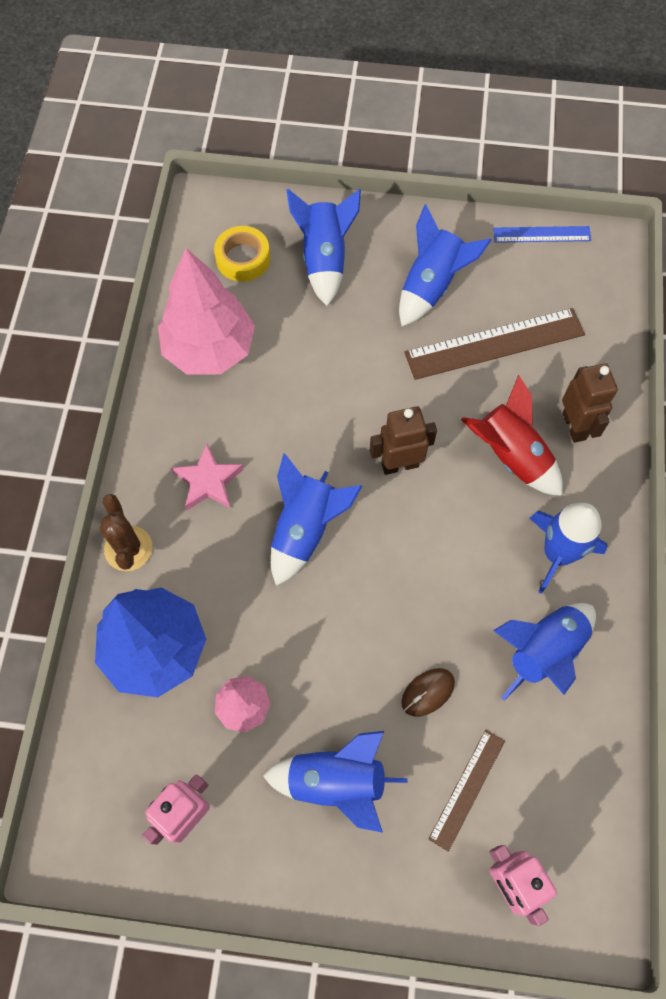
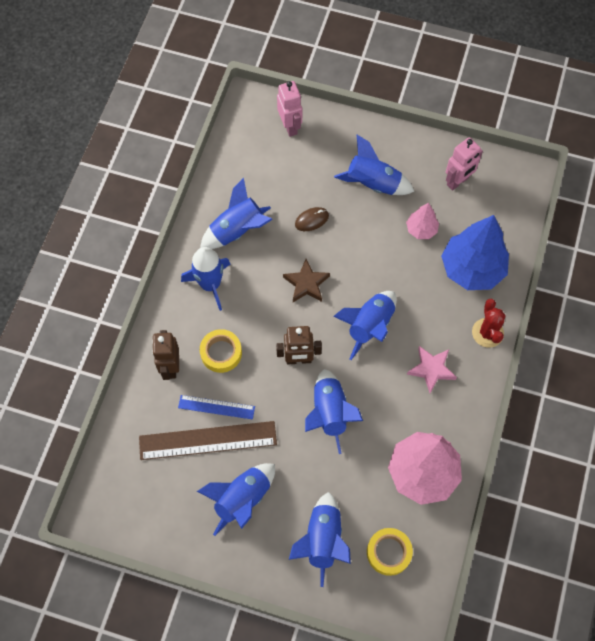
camera: 170 degrees left, 0 degrees up
(128, 548) = (487, 333): brown cactus -> red cactus
(342, 401) = (329, 413): none -> blue rocket
(412, 580) = (306, 283): none -> brown star
(467, 789) = (301, 170): brown ruler -> none
(511, 456) = (221, 353): red rocket -> yellow tape
(541, 234) = (141, 533): blue ruler -> blue ruler (216, 407)

